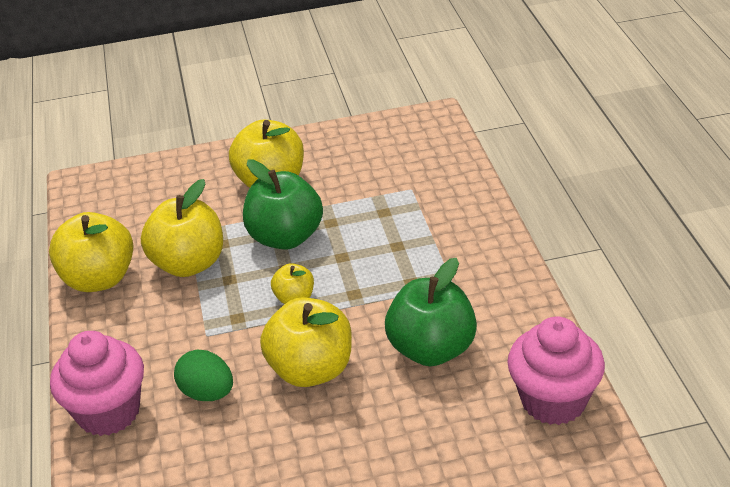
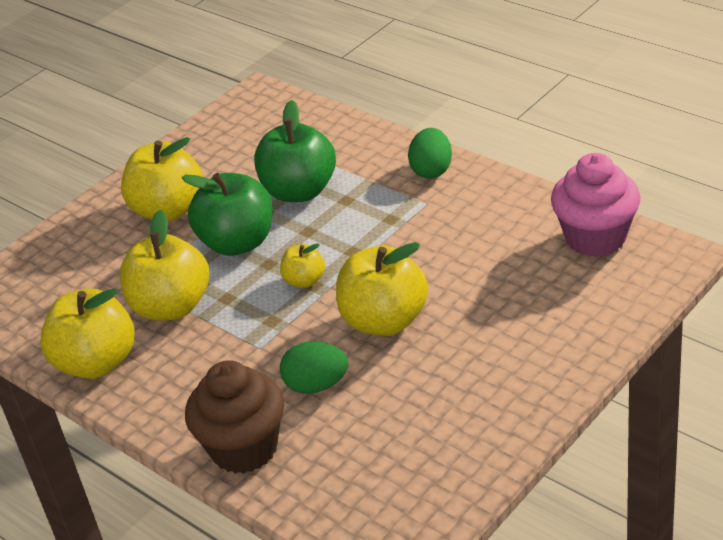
camera: 35 degrees left, 0 degrees up
(108, 412) = (244, 448): pink cupcake -> brown cupcake
(431, 349) = (464, 255): green apple -> green apple (299, 191)
(489, 257) = (432, 170): none -> green egg

